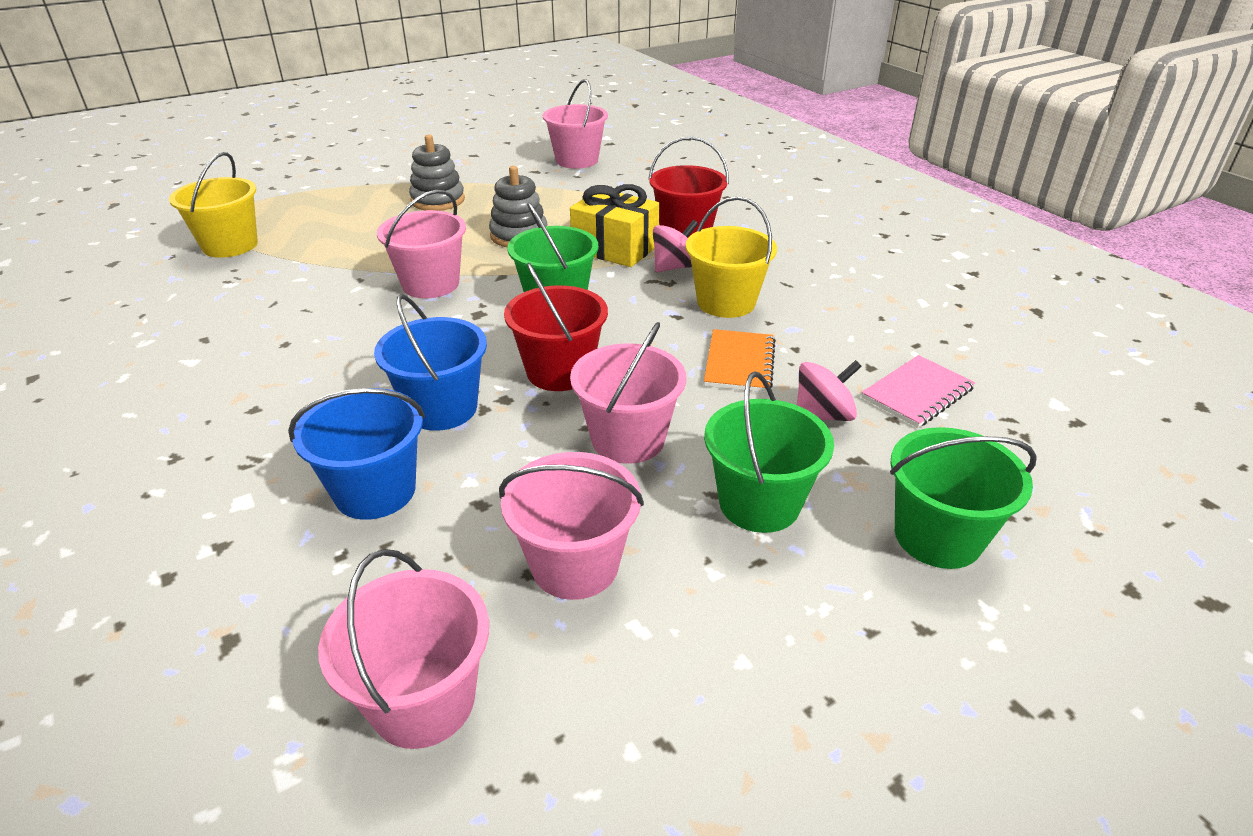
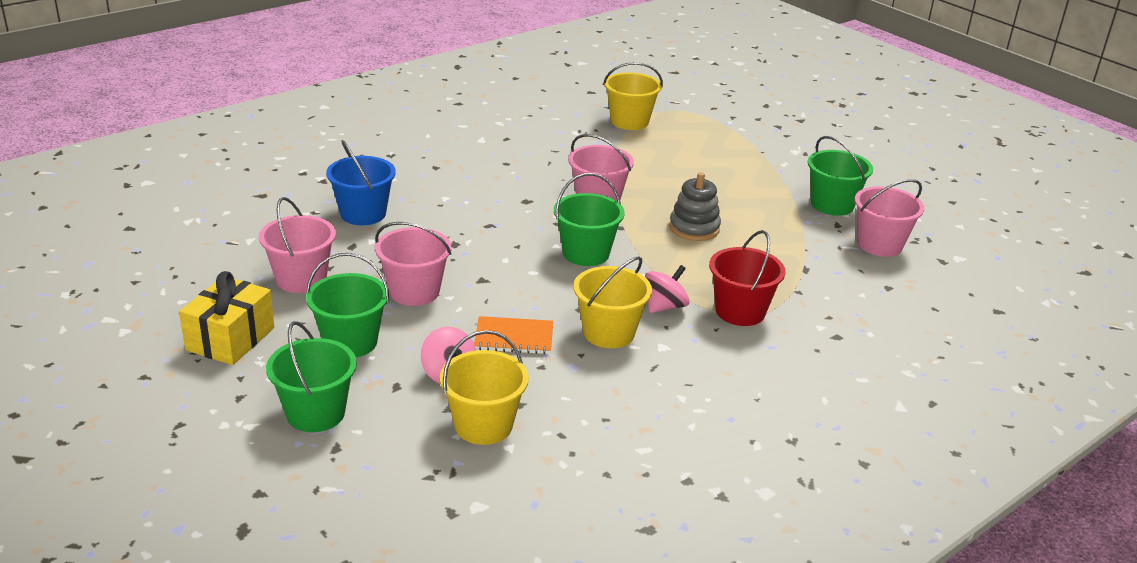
camera: 80 degrees right, 5 degrees down
(423, 701) = (220, 246): pink bucket -> none
(438, 200) = (744, 185): grey stacking toy -> none
(442, 408) = (442, 224): blue bucket -> none
(497, 168) = (832, 205): none -> green bucket
(559, 372) = (489, 261): red bucket -> none
(615, 248) = (689, 275): yellow gift -> yellow gift (230, 339)
(675, 267) = (665, 306): pink spinning top -> pink spinning top turned 90 degrees counterclockwise
(917, 393) = (483, 425): pink notebook -> yellow bucket

